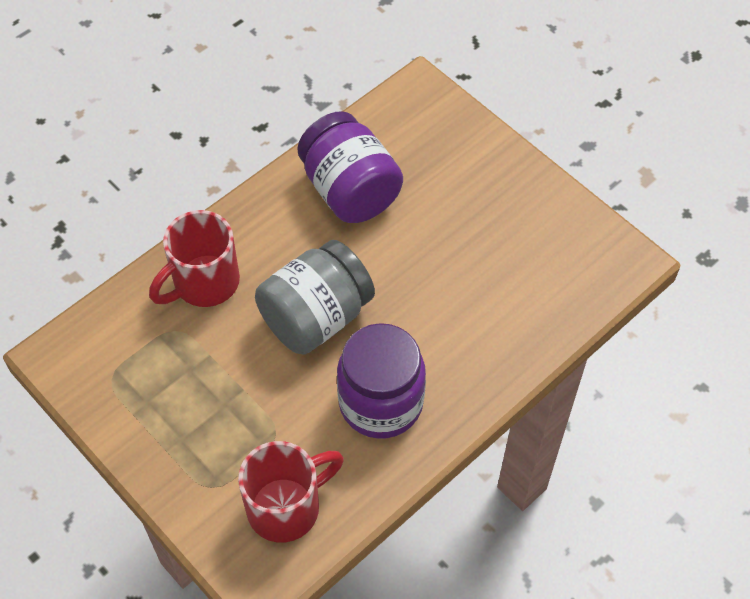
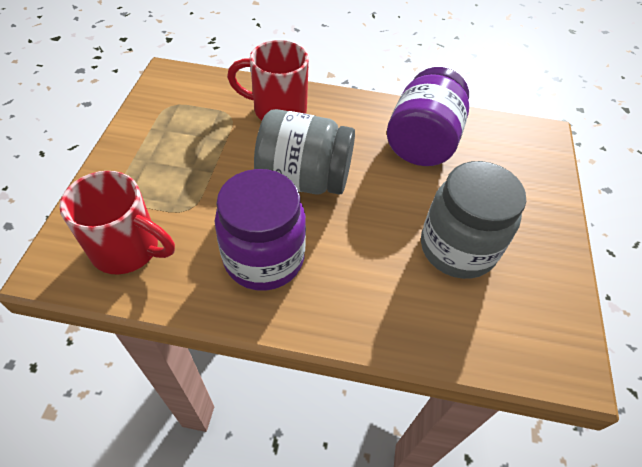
camera: 50 degrees right, 5 degrees down
(481, 252) = (457, 248): none -> grey jar

